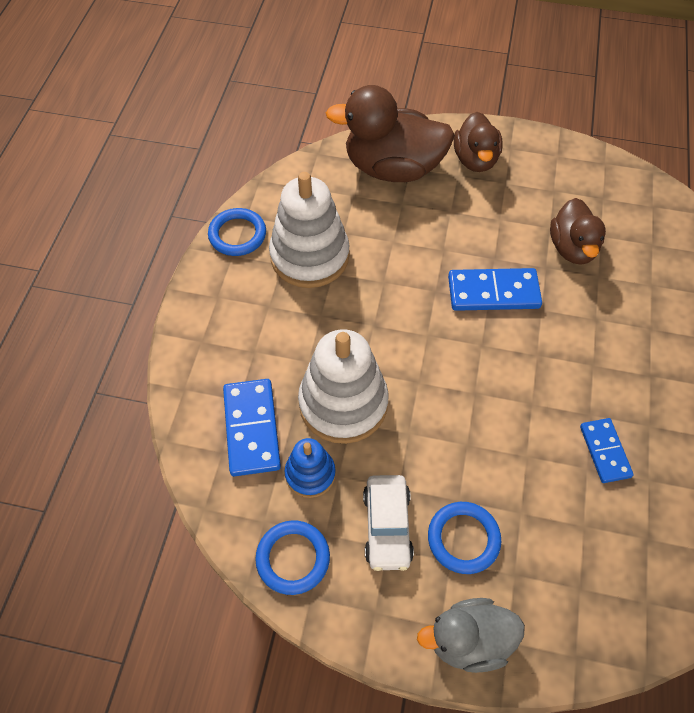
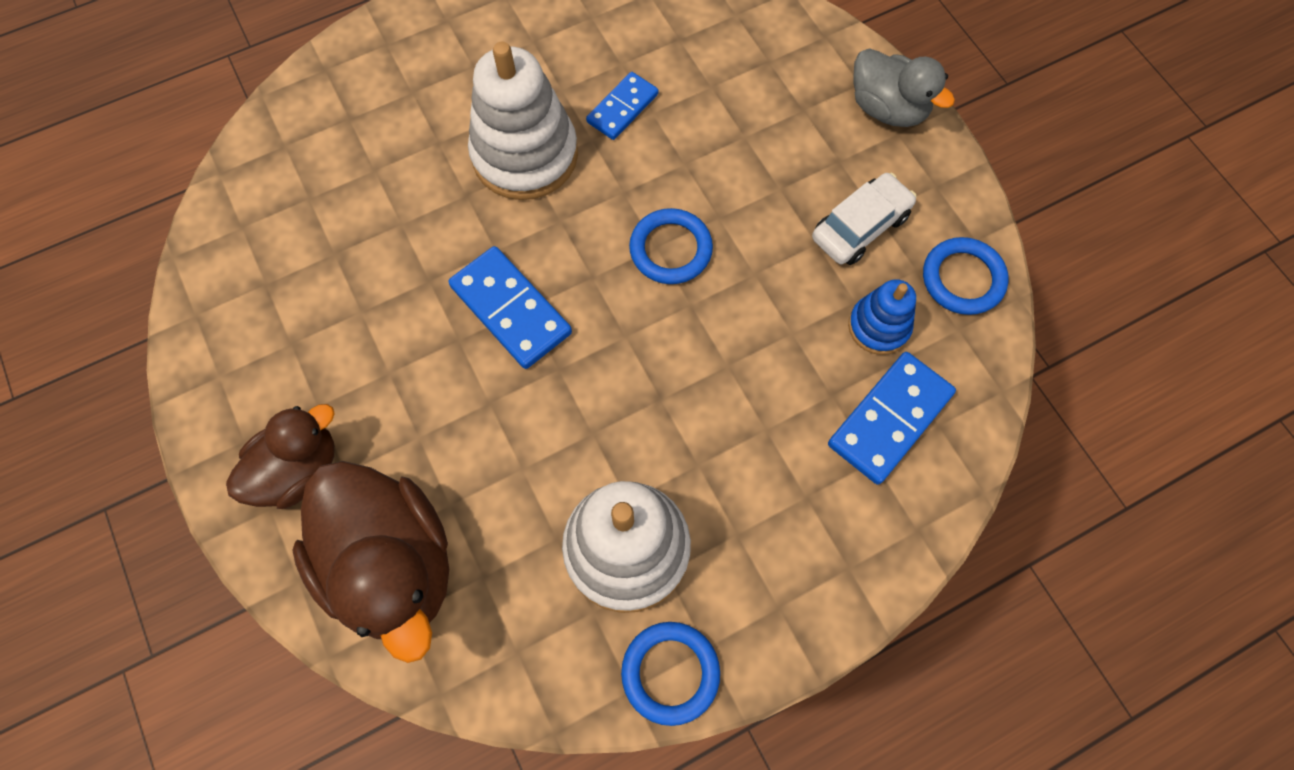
camera: 130 degrees left, 10 degrees up
(343, 403) = (780, 355): white stacking toy -> white stacking toy (525, 155)
(463, 539) = (811, 163): blue ring -> blue ring (670, 249)
(572, 248) = (378, 270): brown duck -> none

